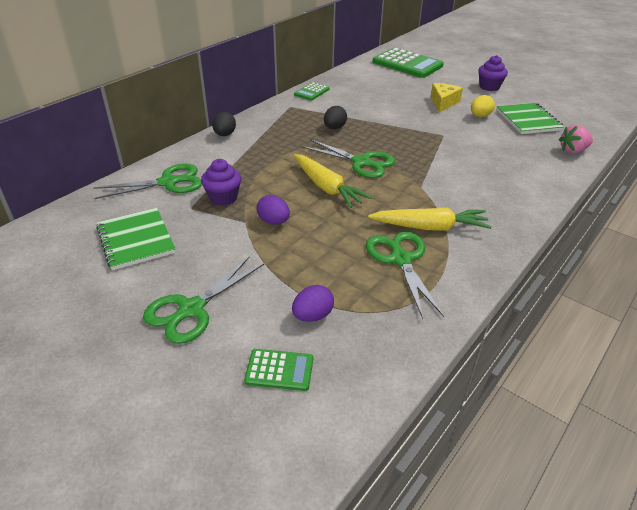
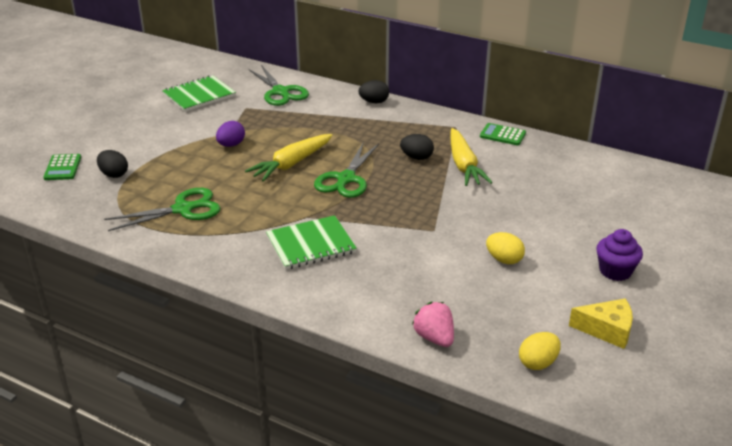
camera: 80 degrees right, 5 degrees down
(191, 309) = (122, 129): green scissors -> none
(223, 198) = (262, 118): purple cupcake -> none
(312, 316) = (114, 174): purple egg -> black egg
(407, 64) = (649, 197): green calculator -> none
(430, 227) = (234, 223): yellow carrot -> yellow carrot (464, 165)
(443, 103) = (530, 229): yellow cheese -> yellow cheese (607, 330)
(528, 120) = (514, 303): green notebook -> green notebook (311, 245)
(586, 122) = (538, 363): none -> yellow egg

